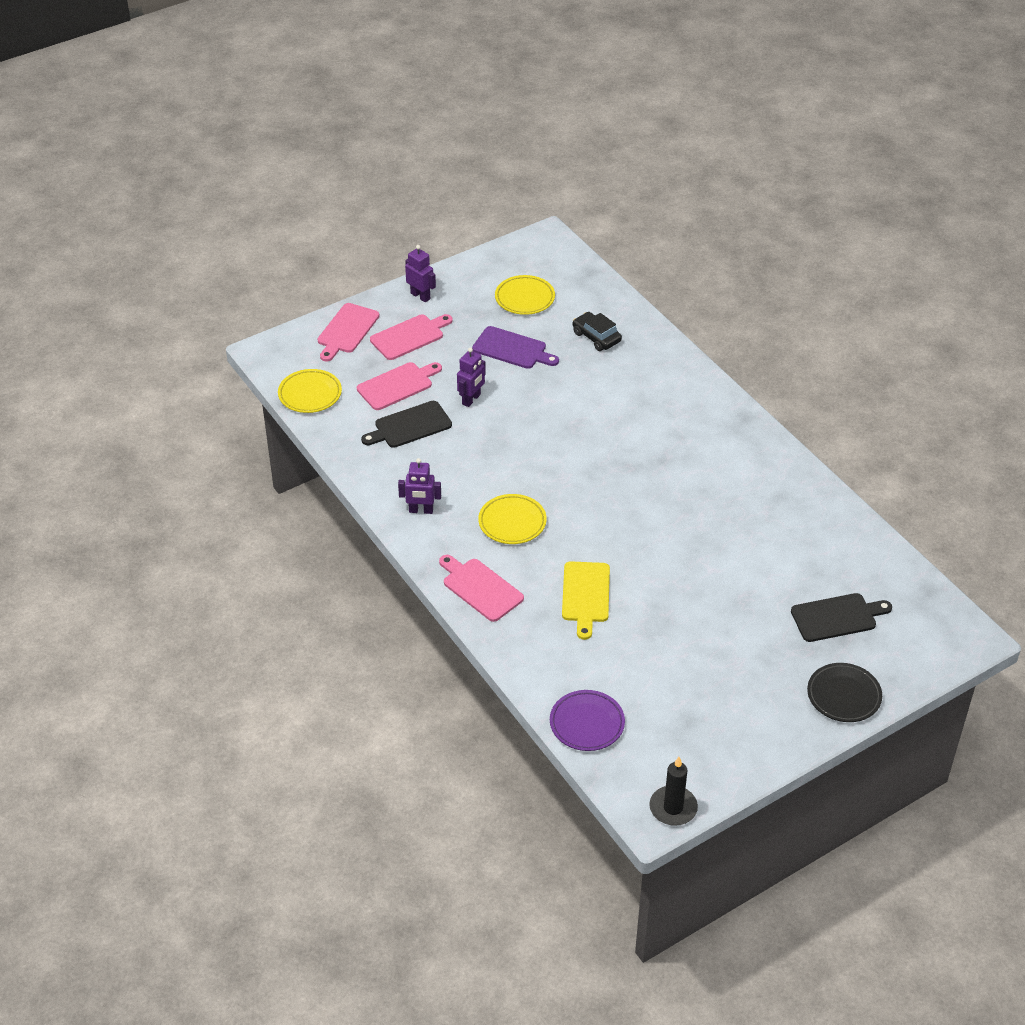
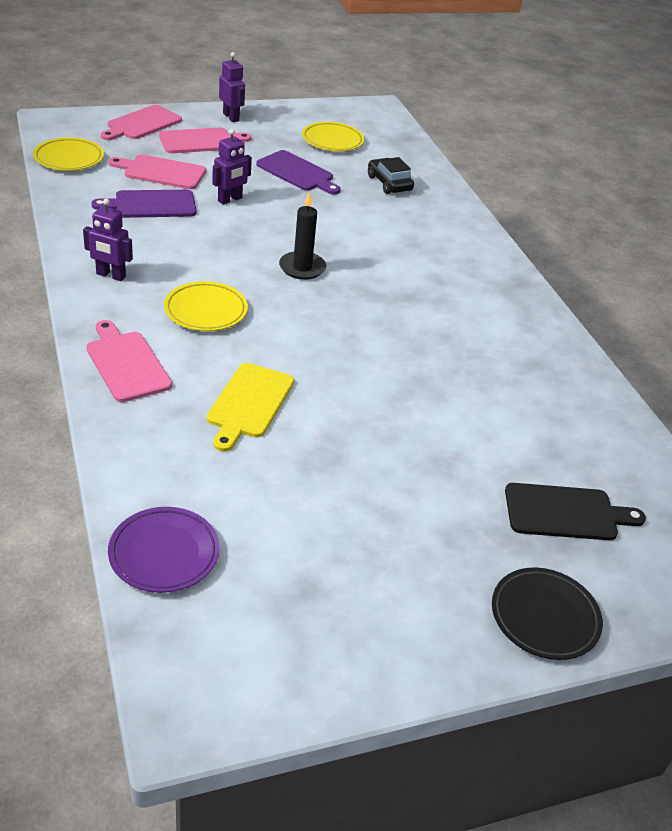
camera: 10 degrees right, 5 degrees down
(397, 385) = (161, 172): pink cutting board -> pink cutting board turned 150 degrees counterclockwise
(410, 426) = (151, 205): black cutting board -> purple cutting board
(673, 808) = (223, 711): black candle -> black candle (302, 268)

